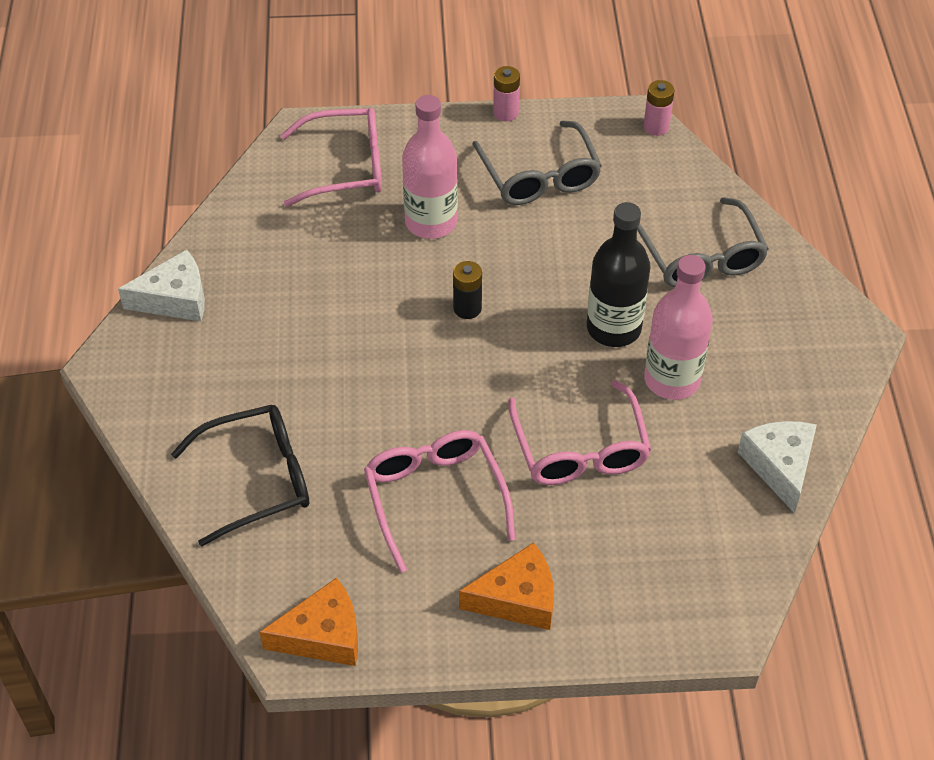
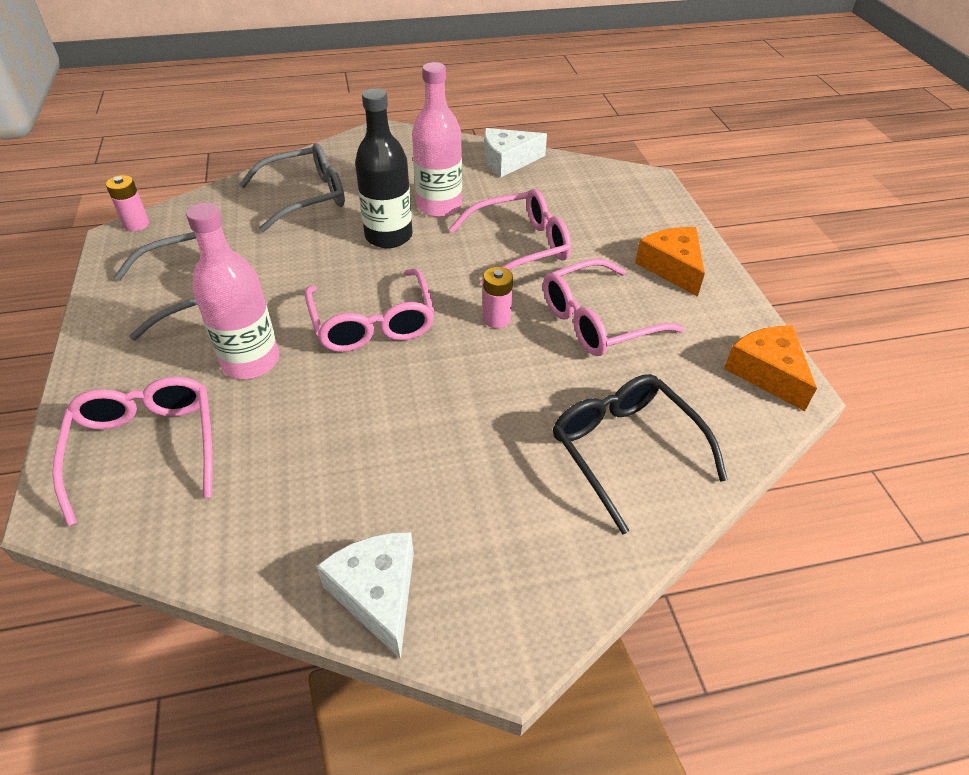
camera: 100 degrees left, 5 degrees down
(467, 308) = (373, 323): black battery -> pink glasses
(506, 113) = (85, 321): pink battery -> pink battery (496, 319)

